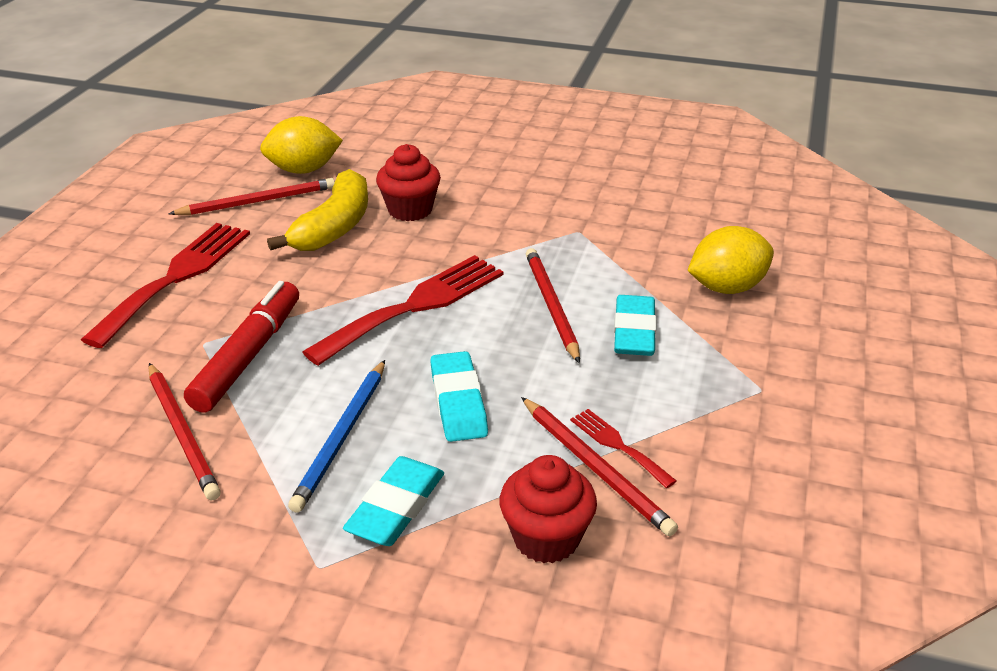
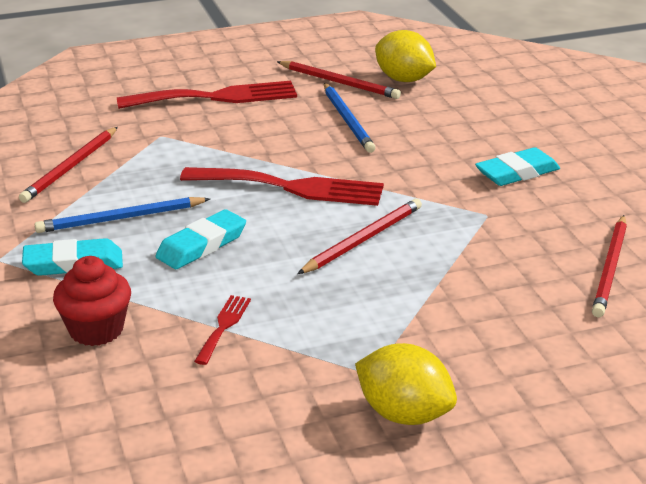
camera: 55 degrees right, 5 degrees down
(248, 356) = (164, 155): red marker -> none
(334, 227) = (348, 120): yellow banana -> blue pencil
(410, 210) = (411, 137): red cupcake -> none
(595, 468) = (188, 325): red pencil -> red pencil (610, 269)
(634, 331) = (376, 287): turquoise eraser -> turquoise eraser (517, 173)
(726, 287) = (500, 311): yellow lemon -> yellow lemon (404, 414)

